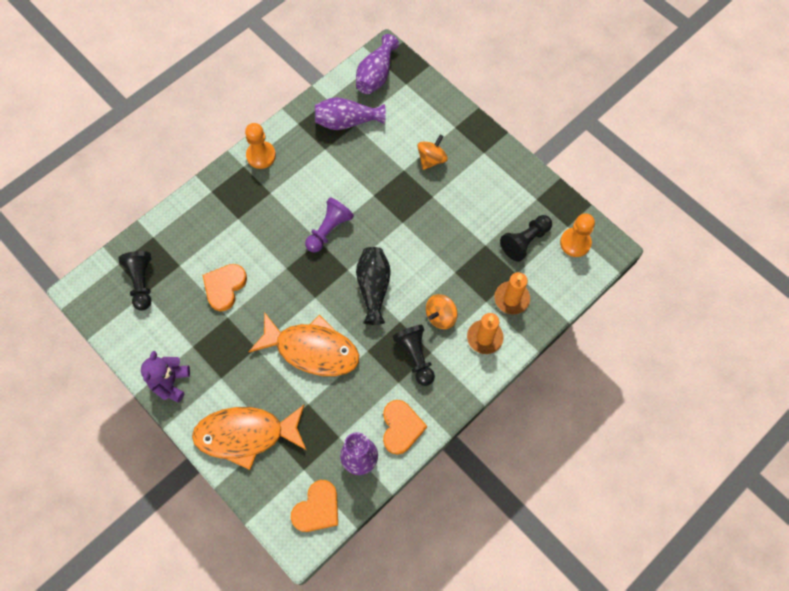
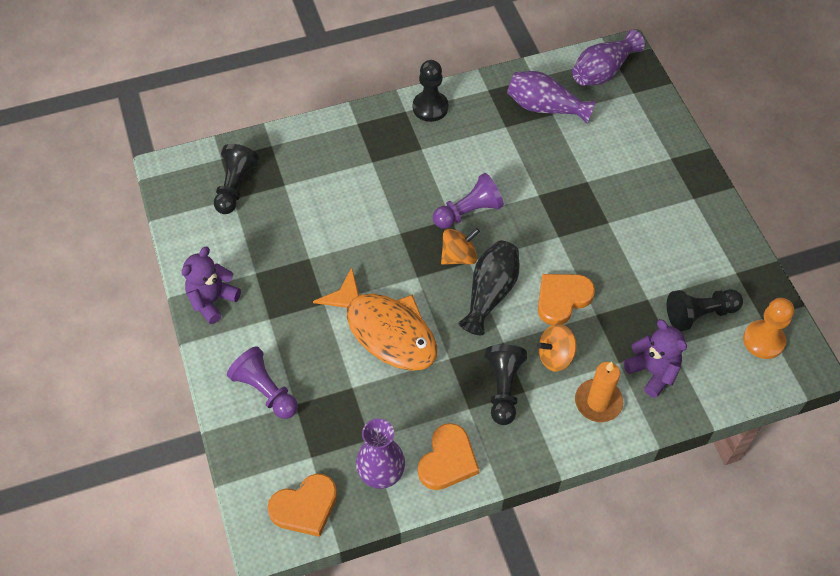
camera: 25 degrees right, 10 degrees down
(224, 287) = (322, 226): orange heart -> orange heart (562, 299)
(246, 435) = (265, 390): orange fish -> purple pawn
(261, 155) = (430, 107): orange pawn -> black pawn
(431, 159) = (626, 182): orange spinning top -> orange spinning top (459, 256)
(511, 299) = (652, 372): orange candle -> purple teddy bear

